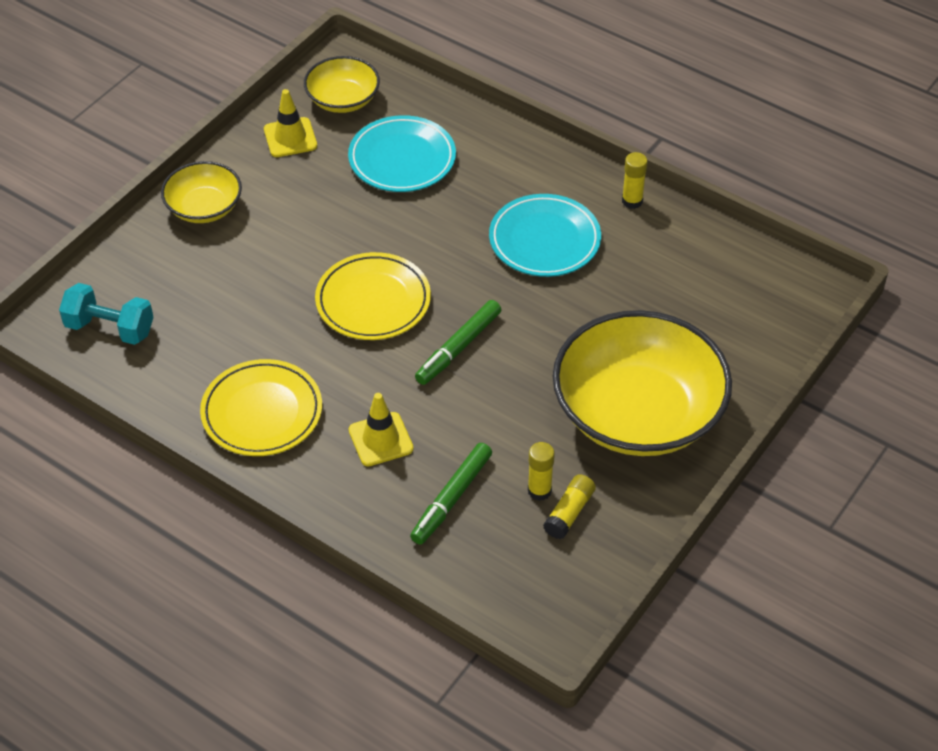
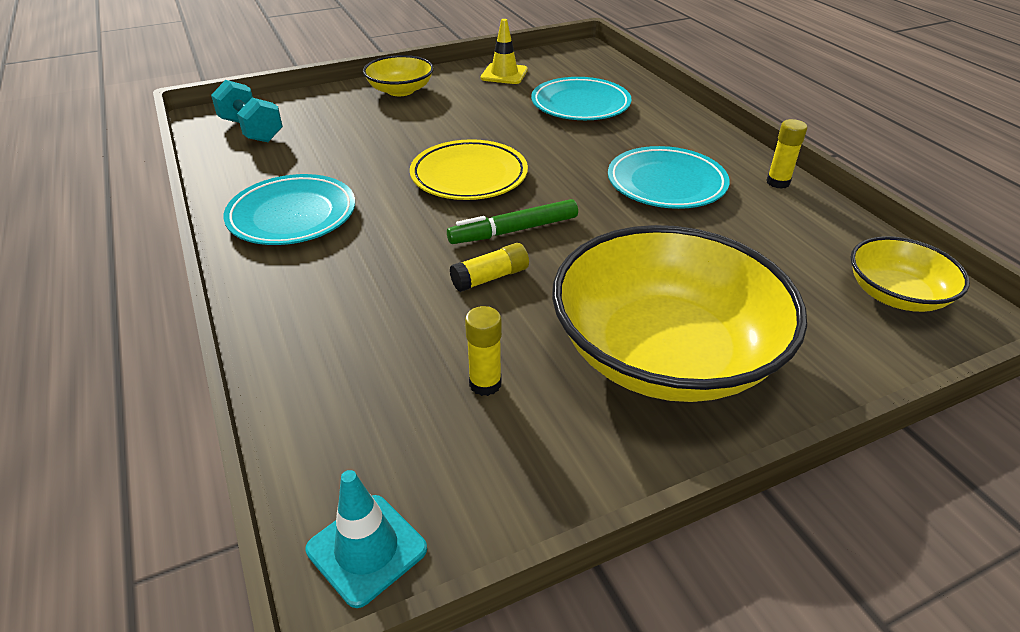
camera: 30 degrees right, 10 degrees down
(262, 412) = (292, 215): yellow plate -> turquoise plate
(343, 99) = (564, 66): yellow bowl -> yellow bowl (896, 295)
(380, 439) = (369, 272): yellow traffic cone -> none
(451, 498) = (383, 350): green marker -> none
(553, 621) = (366, 549): none -> turquoise traffic cone
(569, 513) = (500, 423): yellow glue stick -> yellow glue stick (490, 277)

